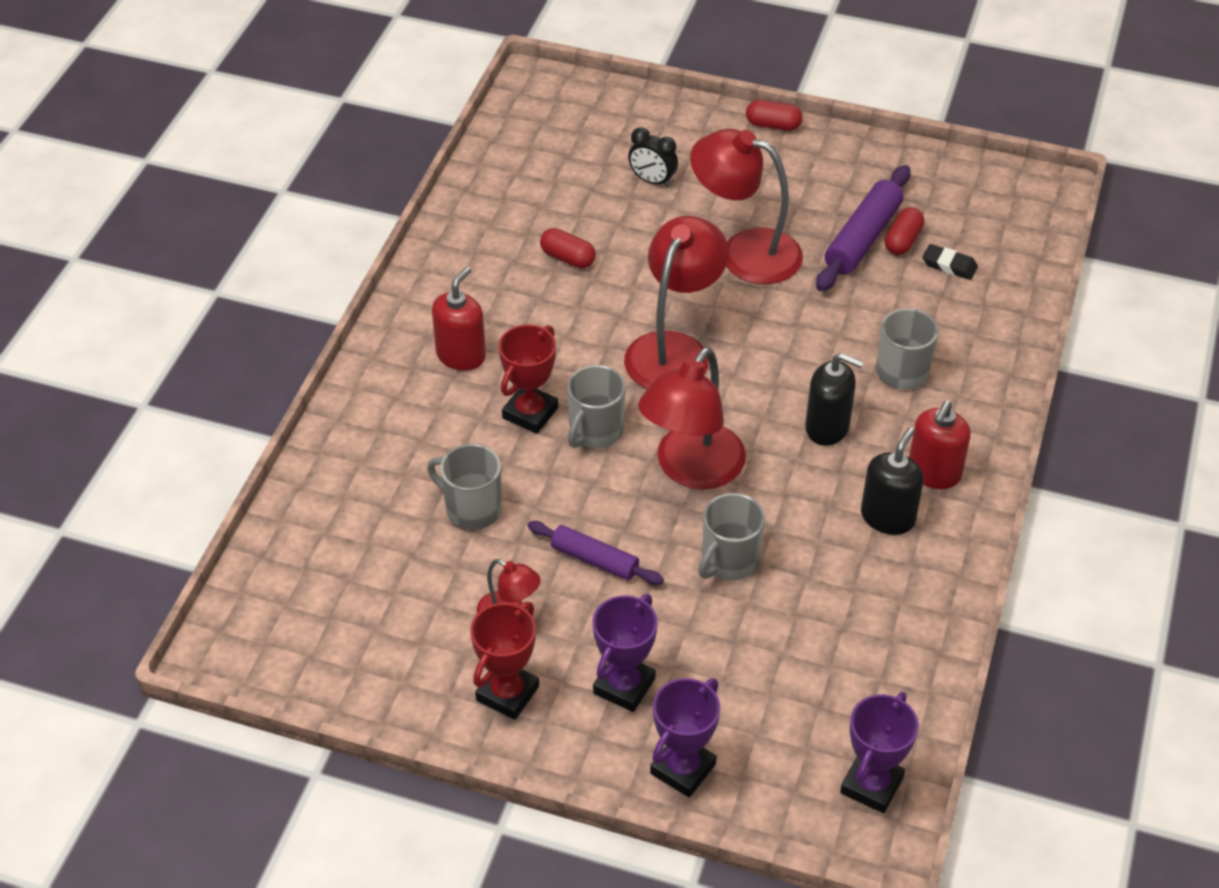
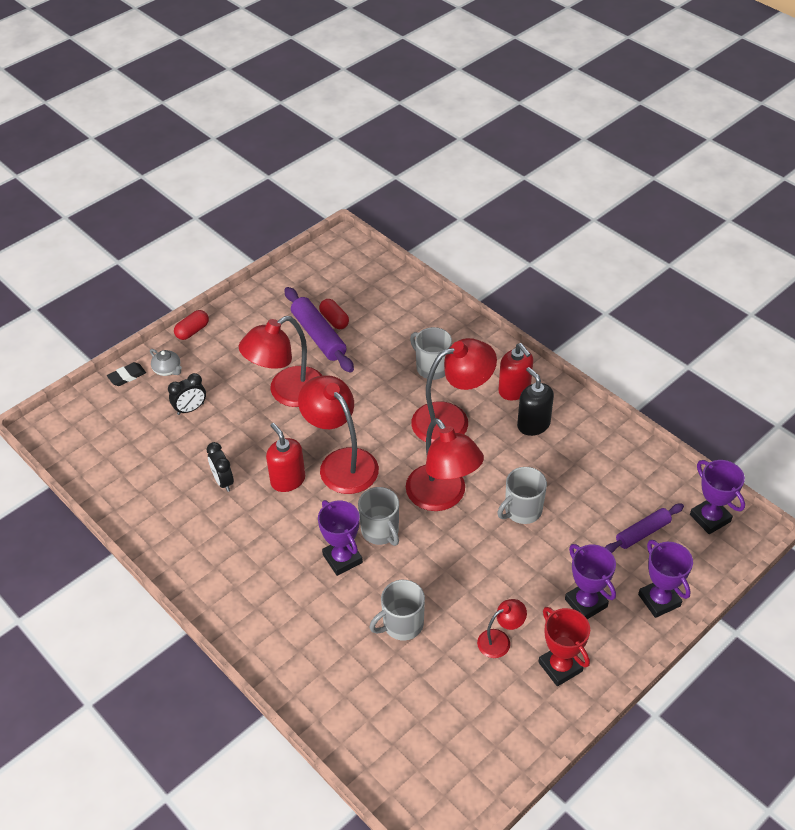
camera: 60 degrees left, 0 degrees up
(461, 355) = (266, 575): red soap dispenser -> red soap dispenser (288, 480)
(530, 413) = (342, 558): red trophy -> purple trophy
(568, 258) = (223, 481): red capsule -> black clock
(594, 560) = (483, 576): purple rolling pin -> purple rolling pin (642, 533)
(695, 134) = (167, 370): none -> grey teapot
(729, 561) = (522, 510): grey mug -> grey mug turned 75 degrees clockwise
(827, 427) = (452, 420): black soap dispenser -> red lamp
(949, 265) = (368, 310): black eraser -> black eraser (127, 376)

